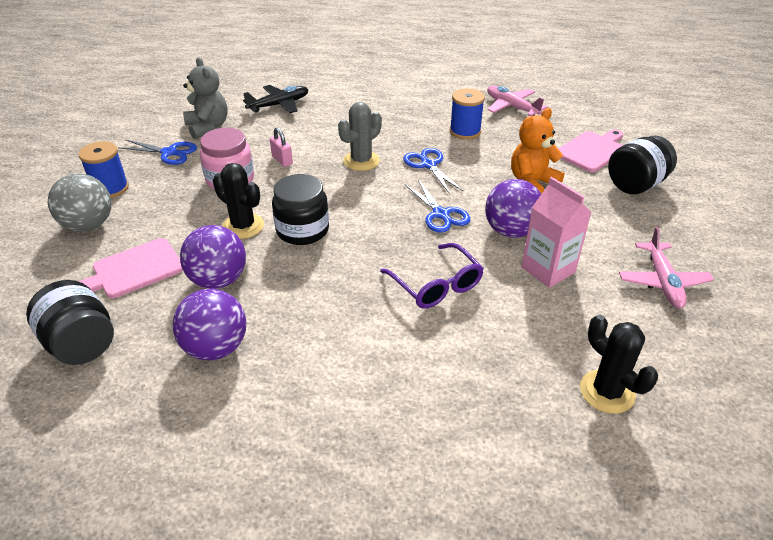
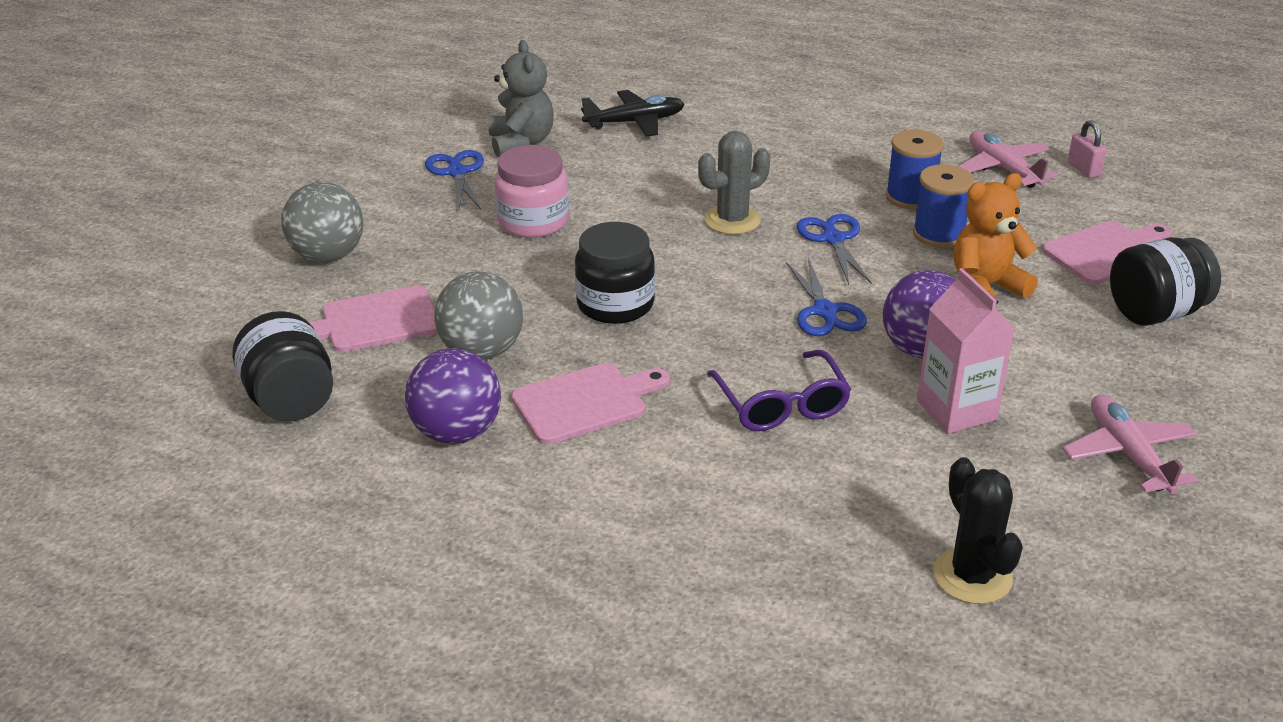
camera: 15 degrees right, 5 degrees down
(110, 188) = (366, 211): blue spool -> blue spool (939, 234)
(169, 153) = (457, 172): blue scissors -> blue scissors turned 135 degrees counterclockwise
(218, 280) = (482, 351): purple ball -> grey ball
(243, 226) = (534, 287): black cactus -> none
(282, 160) = (615, 204): pink padlock -> pink padlock (1083, 169)
(303, 307) = (585, 402): none -> pink cutting board
(662, 282) = (1128, 454): pink plane -> pink plane turned 150 degrees clockwise

